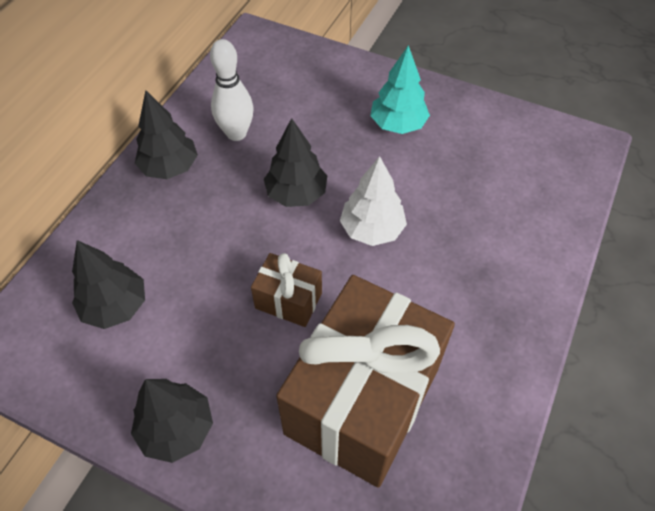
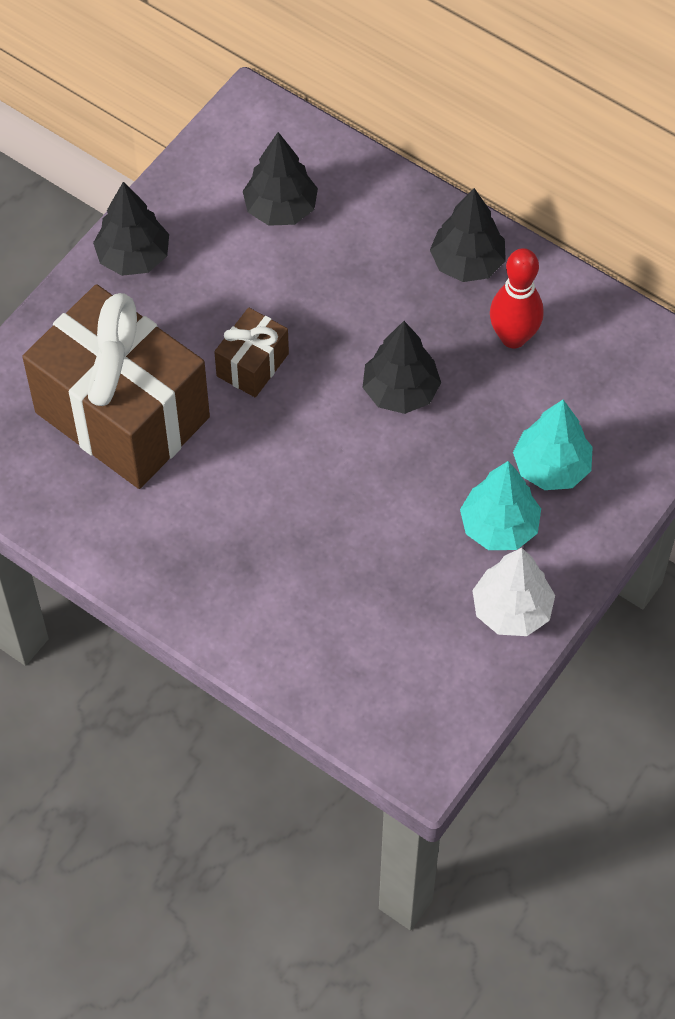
camera: 100 degrees right, 5 degrees up
(236, 133) = (513, 337): white bowling pin -> red bowling pin
(342, 103) = (551, 467): none -> turquoise tree
(372, 229) = (331, 463): white tree -> white tree (511, 610)

